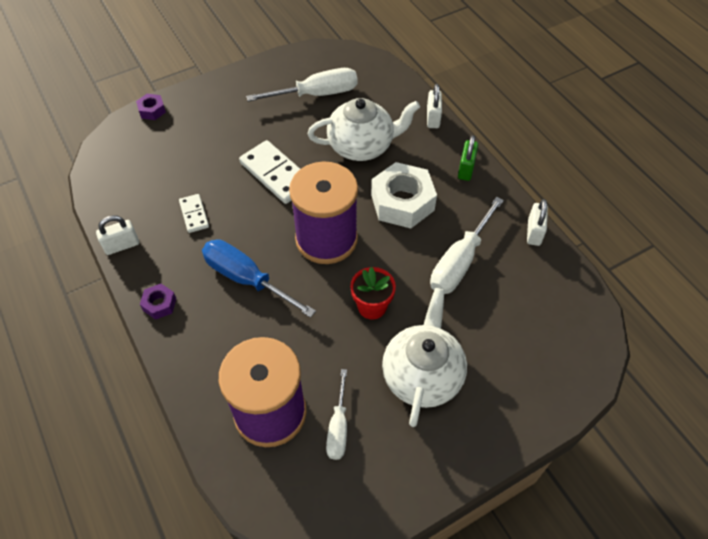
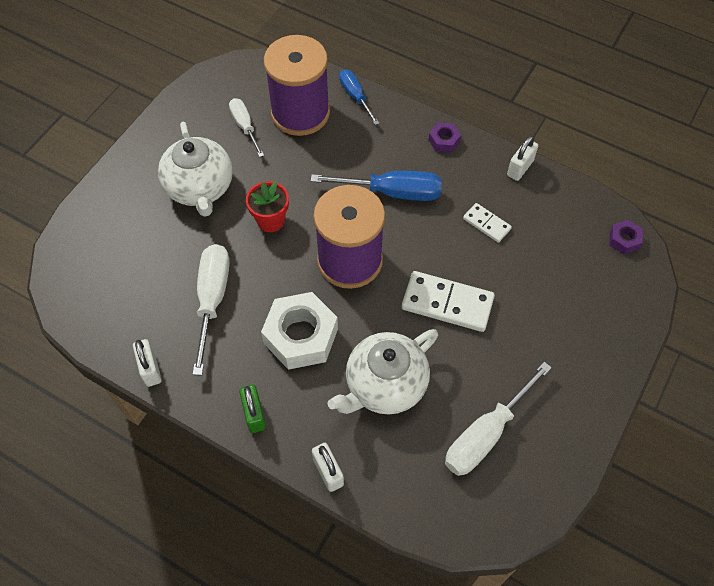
camera: 150 degrees right, 5 degrees up
(152, 110) = (639, 312): purple nut -> purple nut (624, 240)
(199, 401) = (355, 97): none -> blue screwdriver

